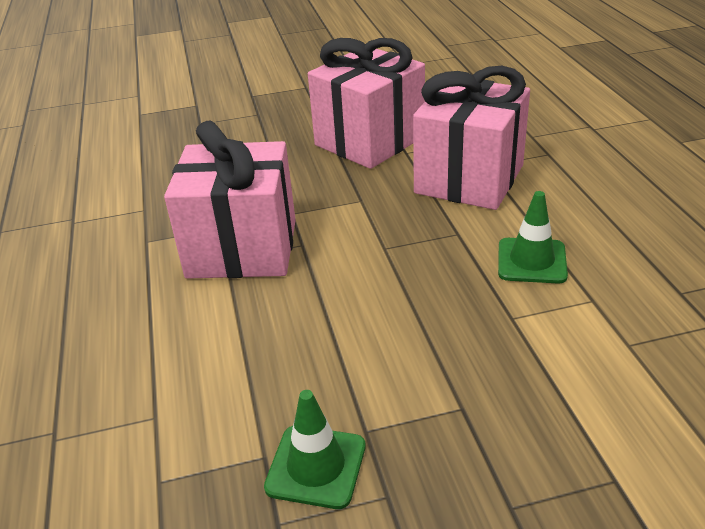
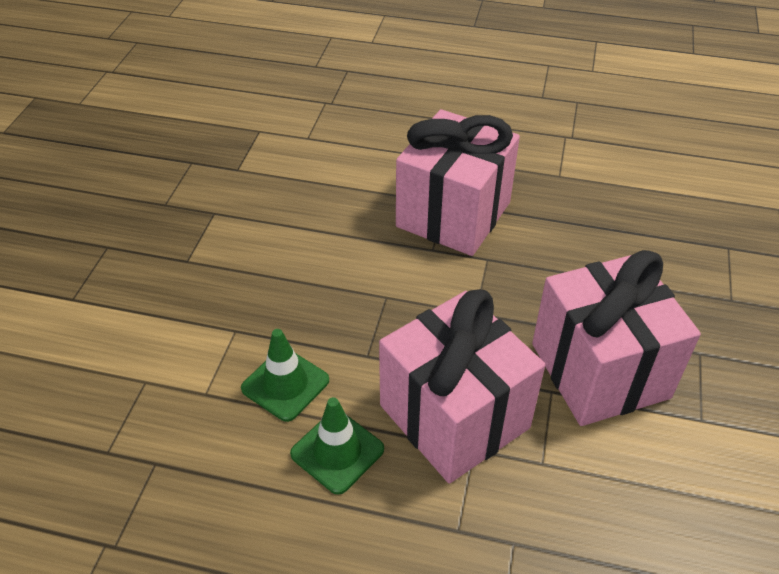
camera: 115 degrees right, 10 degrees up
(316, 466) = (210, 185): green traffic cone -> green traffic cone (337, 451)

